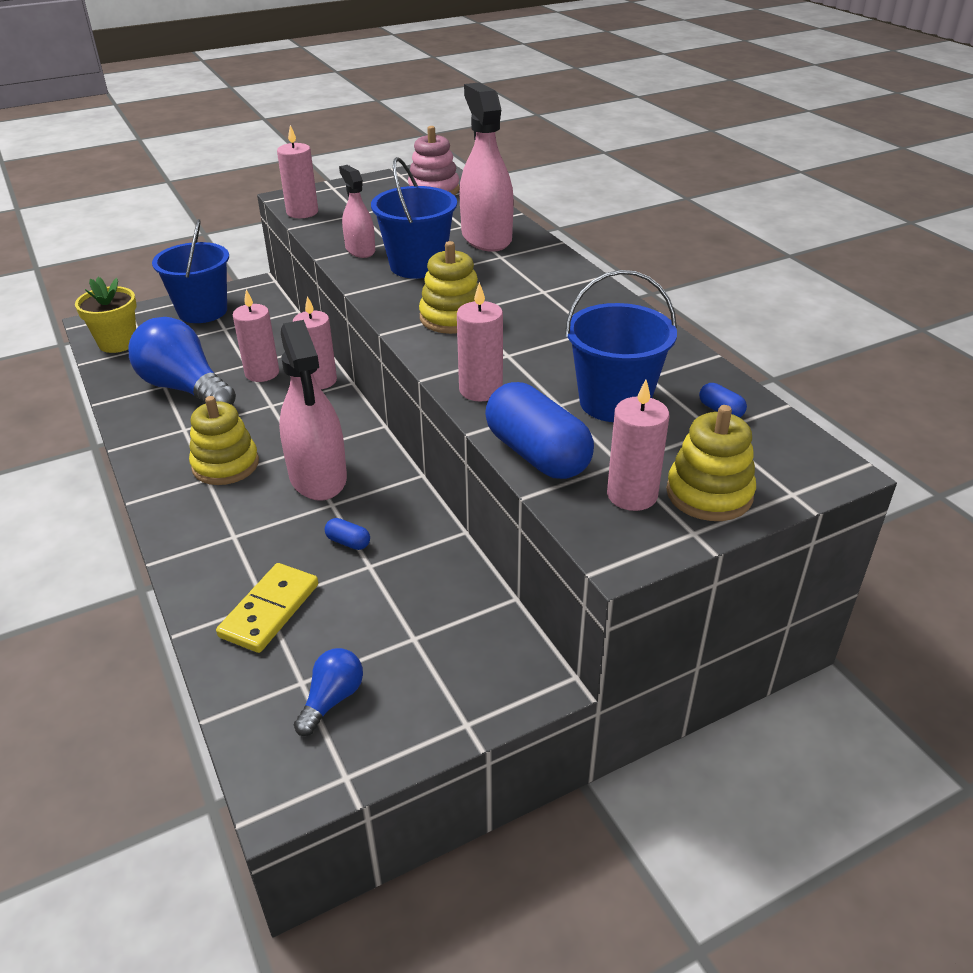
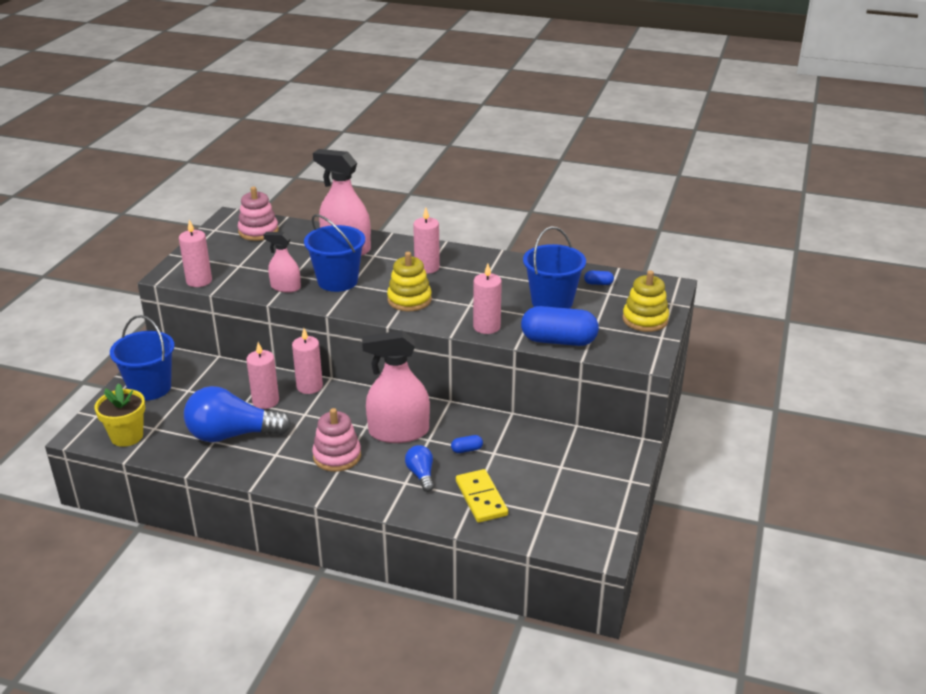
camera: 45 degrees left, 5 degrees down
(225, 465) = (337, 456): yellow stacking toy -> pink stacking toy
(318, 477) = (398, 432): pink spray bottle -> pink spray bottle turned 150 degrees clockwise
(332, 699) = (567, 509): blue light bulb -> blue light bulb (421, 475)
(632, 495) = (619, 336): pink candle -> pink candle (427, 267)

